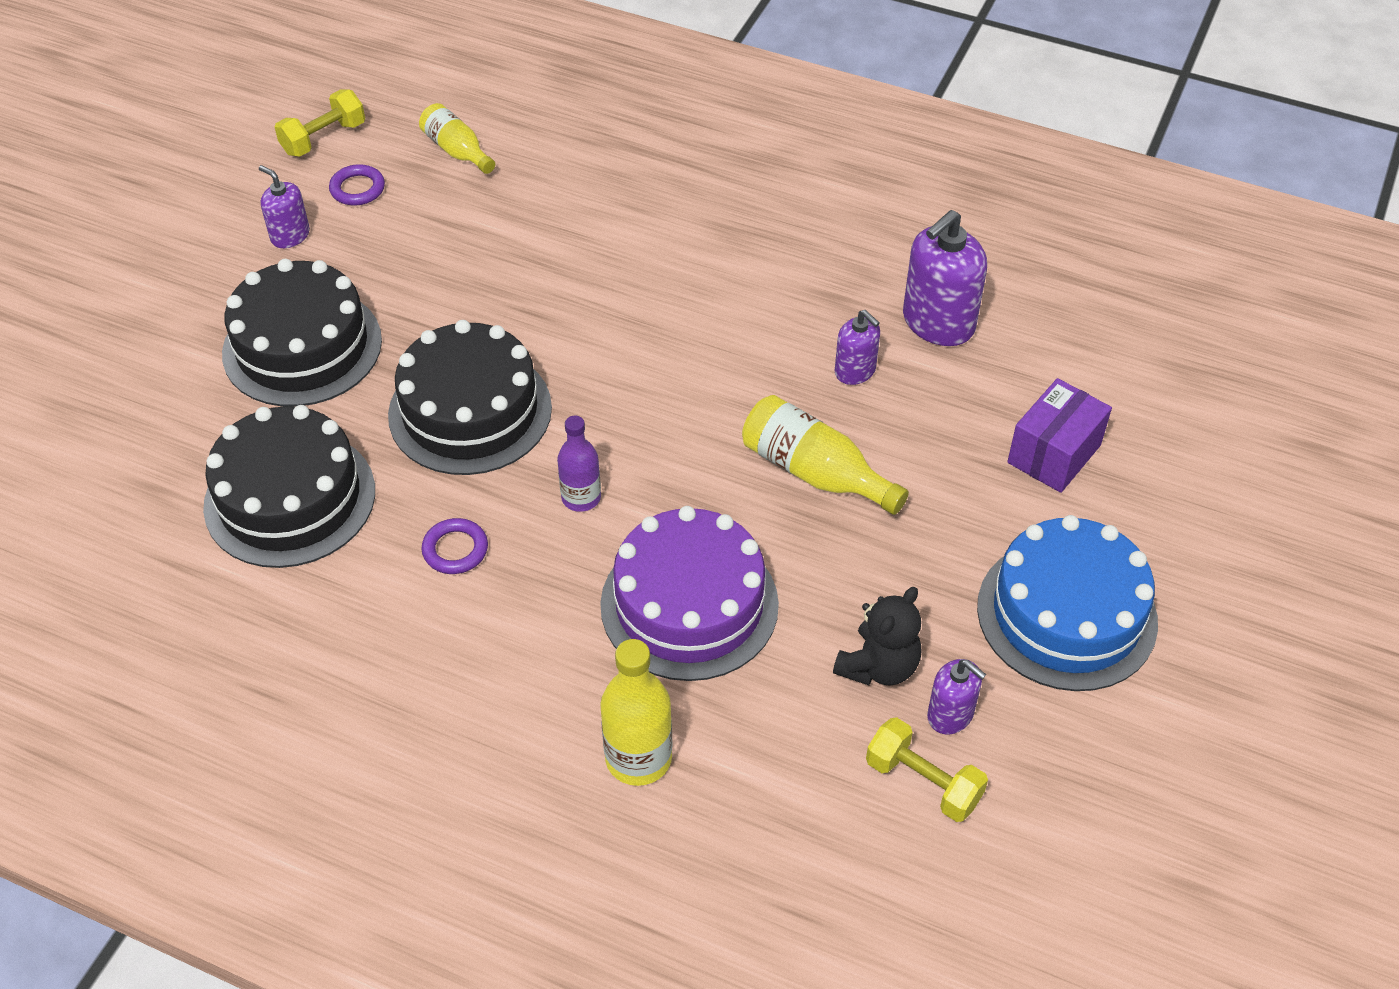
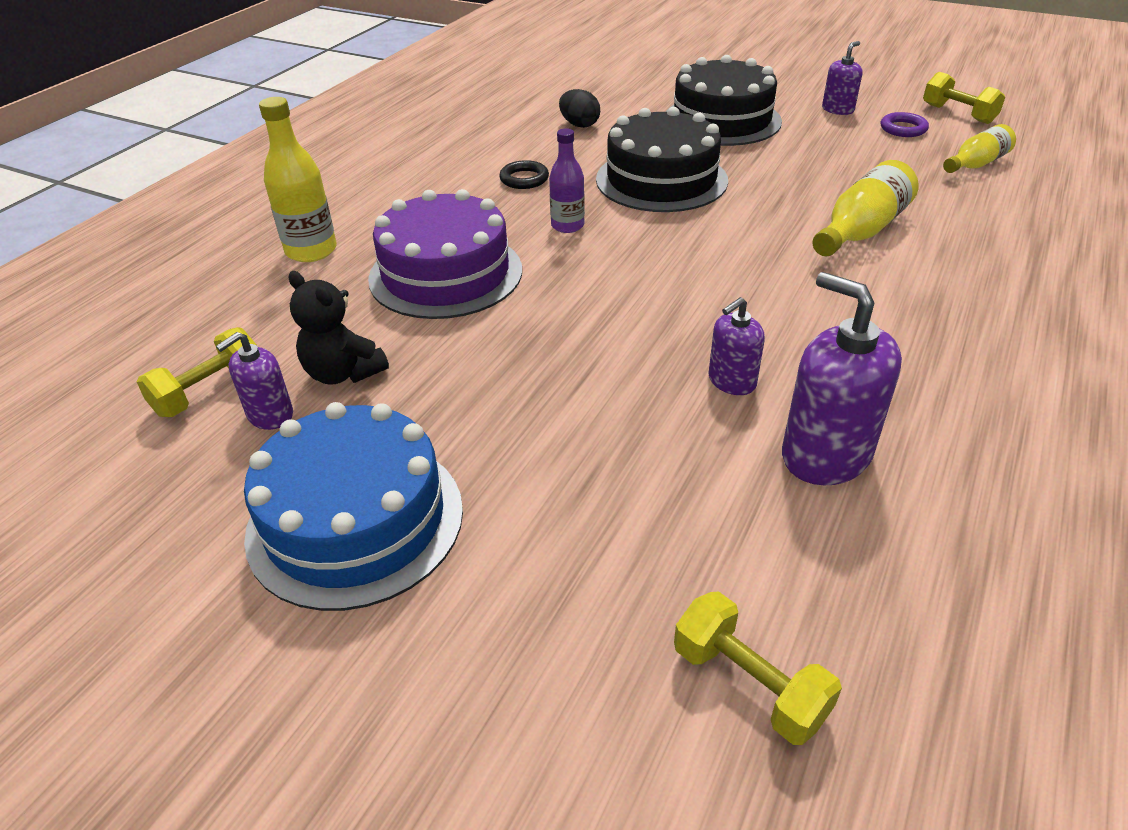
camera: 95 degrees right, 10 degrees down
(290, 498) = (579, 125): black cake -> black egg
(455, 549) = (524, 179): purple ring -> black ring
(814, 472) = (586, 346): yellow bottle -> yellow bottle (861, 230)
(1054, 454) = (602, 542): purple box -> none
(1150, 381) = (749, 684): none -> yellow dumbbell

